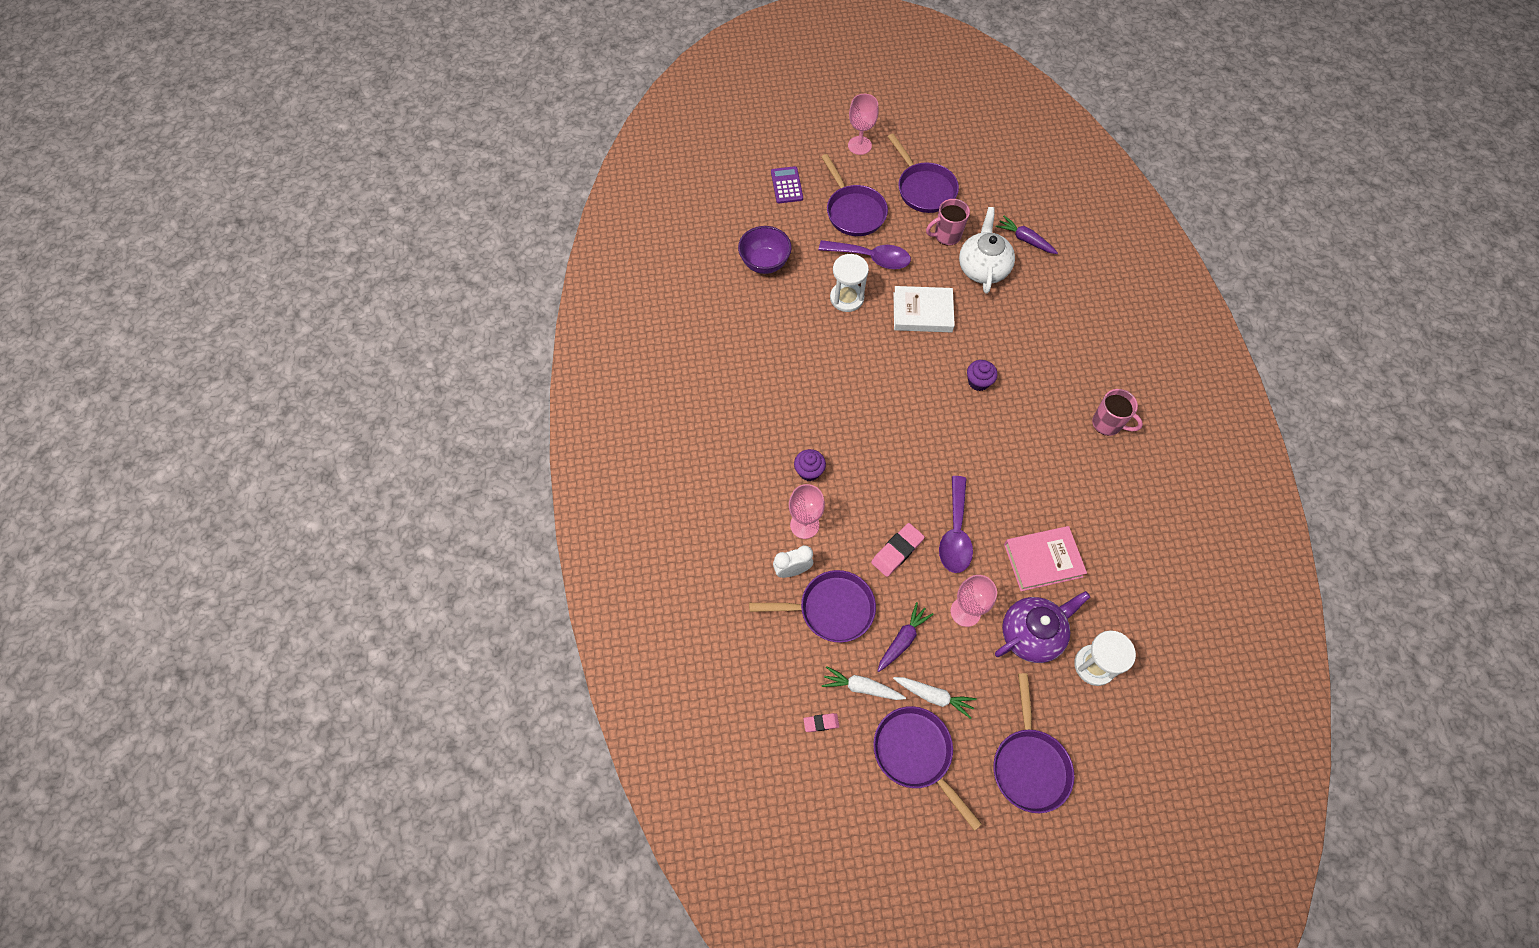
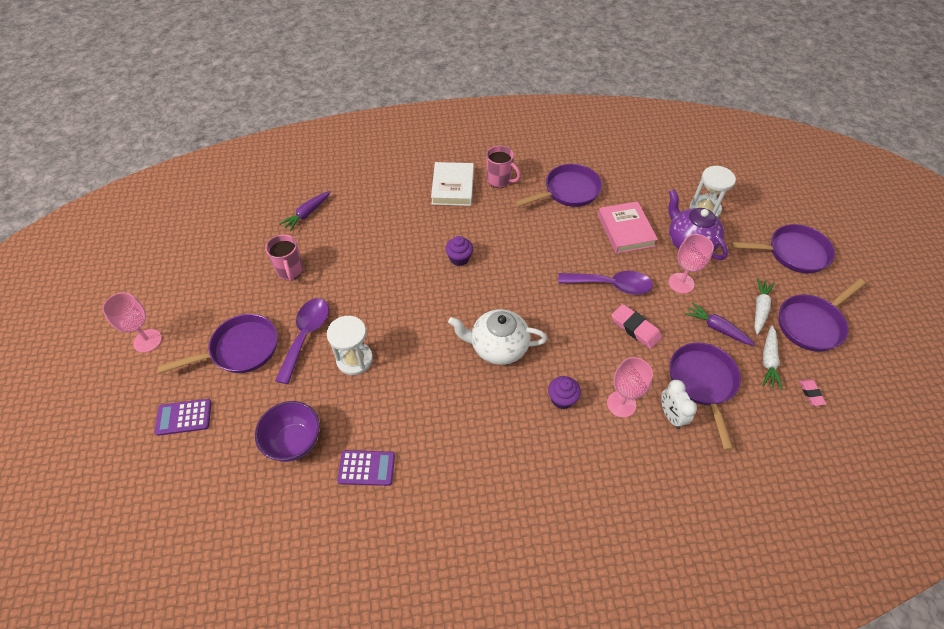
camera: 90 degrees left, 10 degrees down
(741, 316) = (366, 468): none -> purple calculator
(922, 312) = (379, 295): white book -> white book (453, 187)
(924, 188) = (226, 286): purple pan -> purple pan (568, 191)
(982, 268) = (334, 246): white teapot -> white teapot (498, 347)
(1107, 424) = (499, 180): pink mug -> pink mug turned 90 degrees clockwise

